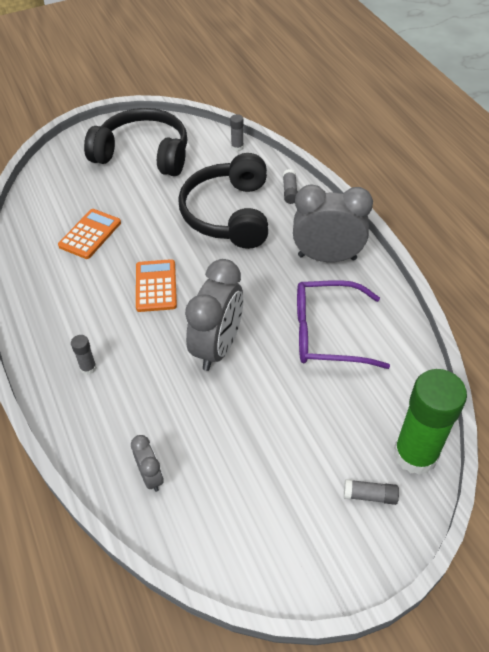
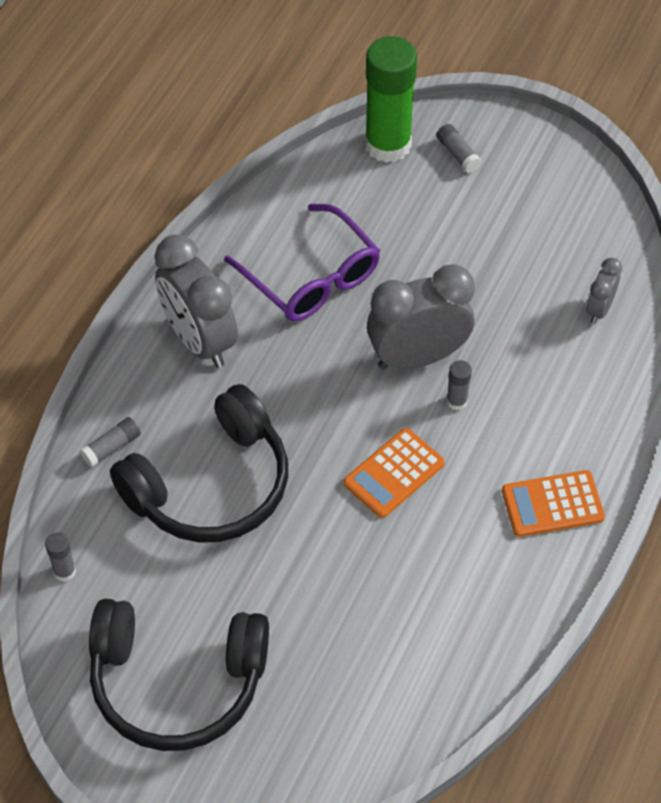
camera: 130 degrees left, 5 degrees up
(88, 368) = (552, 449): grey glue stick -> grey glue stick (457, 401)
(90, 234) = (382, 613): orange calculator -> orange calculator (552, 504)
(143, 154) = (177, 682): black headphones -> black headphones turned 60 degrees counterclockwise

